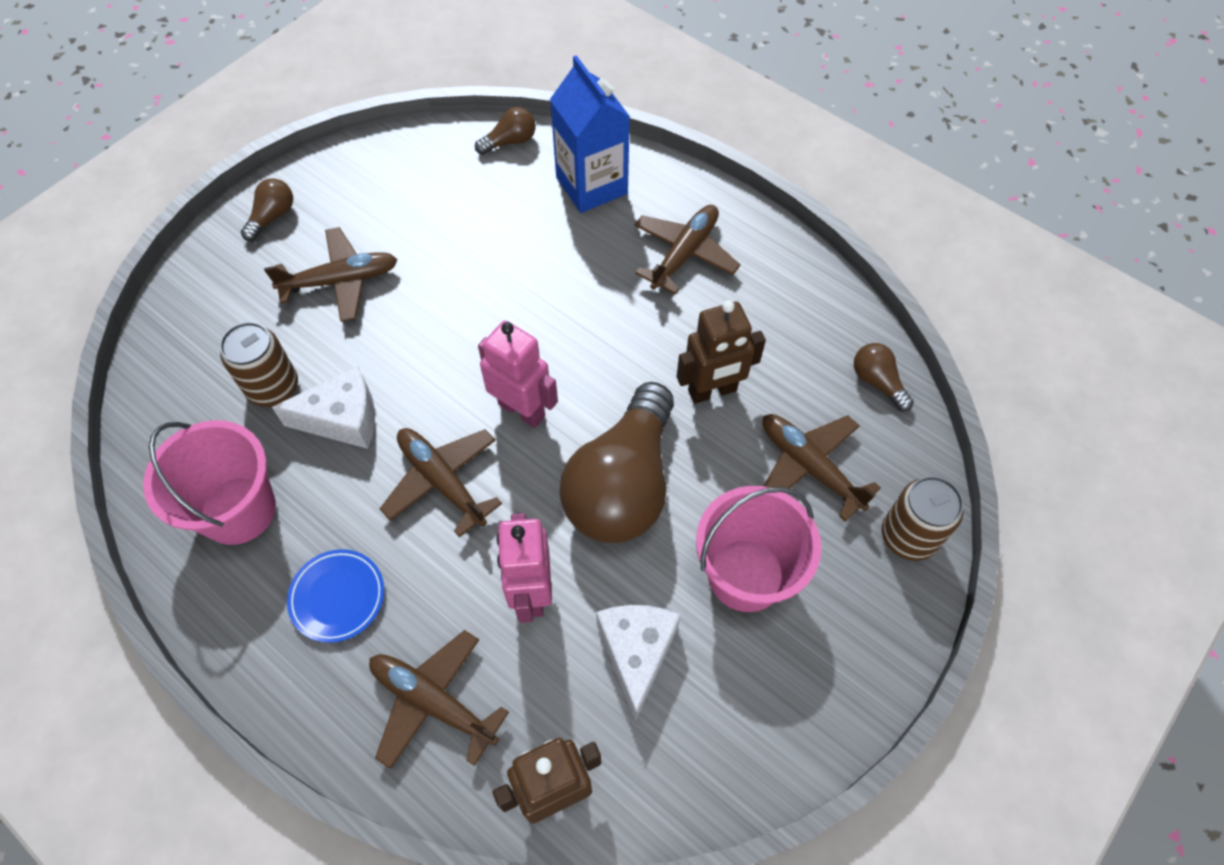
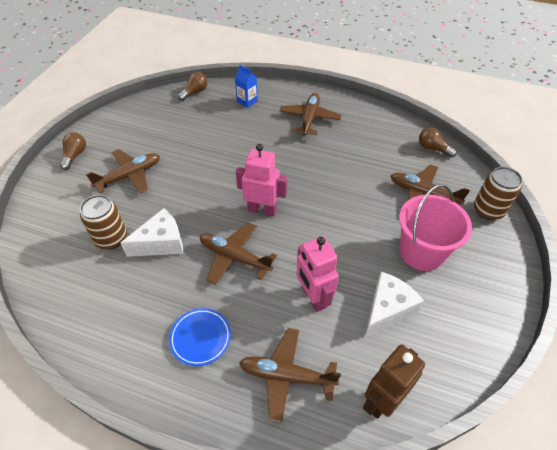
camera: 20 degrees left, 10 degrees down
(238, 510) = (116, 310): pink bucket -> none
(591, 185) = (247, 101): blue carton -> blue carton, size x0.51
(623, 484) = (335, 229): brown light bulb -> none
(636, 653) = (387, 309): white cheese -> white cheese turned 60 degrees clockwise
(712, 391) = (356, 174): brown robot -> none

